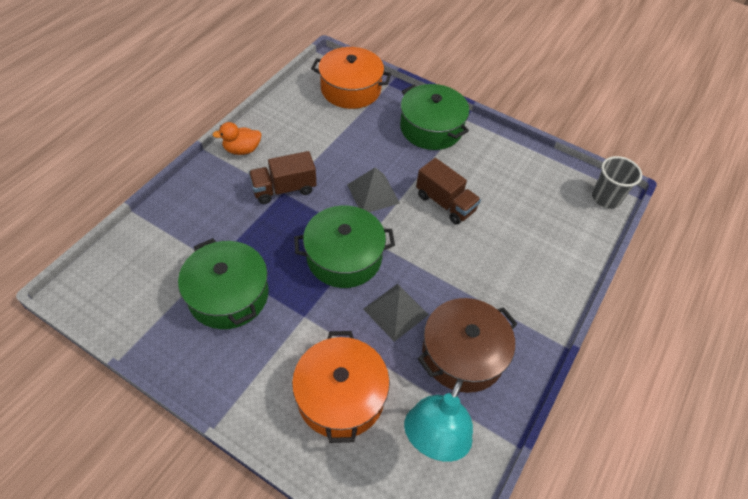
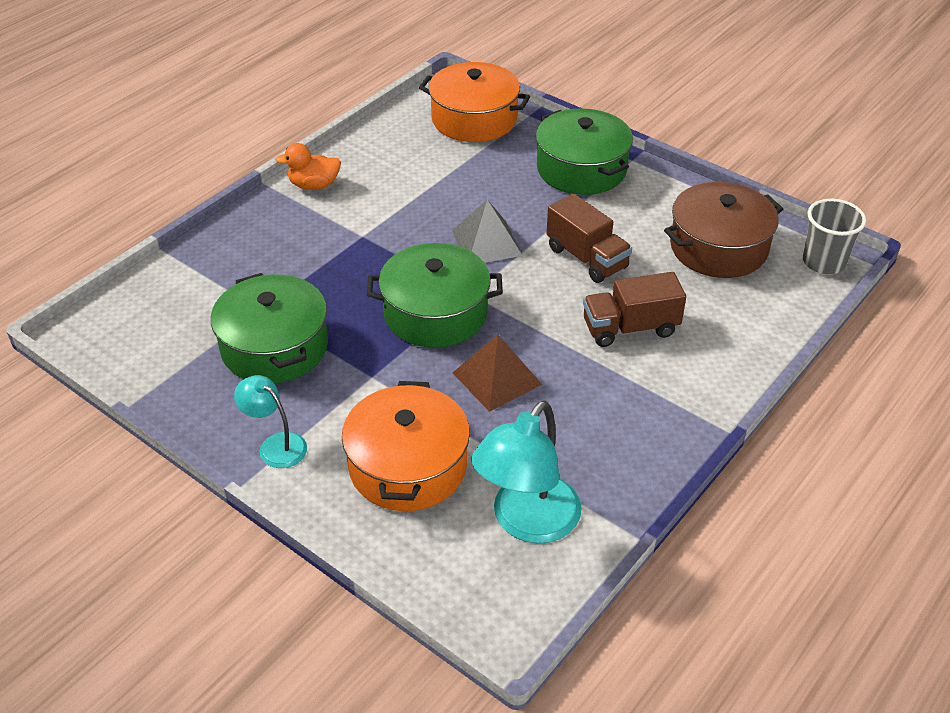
camera: 10 degrees right, 10 degrees down
(239, 385) = (275, 445): none -> turquoise lamp
(284, 189) = (364, 232): brown truck -> brown truck (630, 328)
(395, 311) = (497, 378): grey pyramid -> brown pyramid
(463, 354) = (582, 431): brown pot -> brown pot (718, 248)

